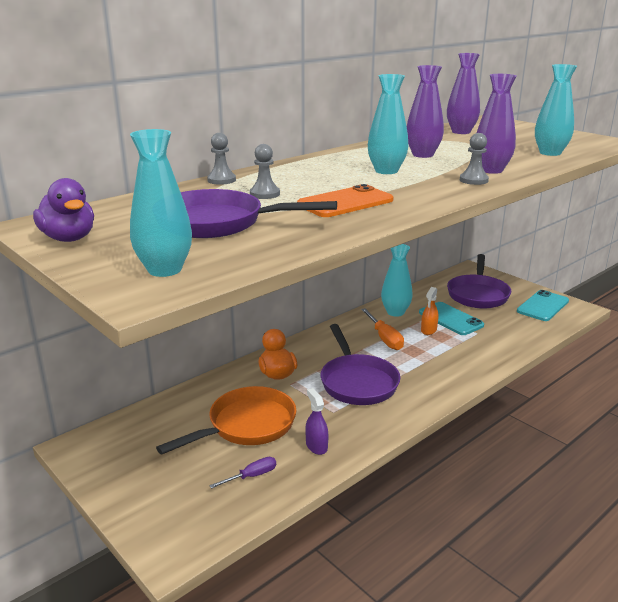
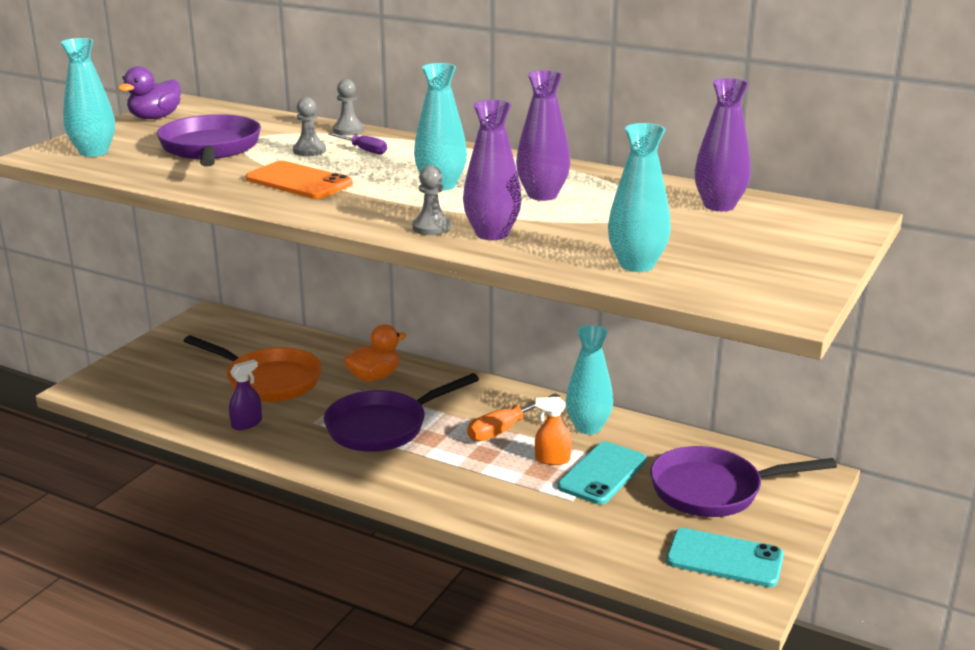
camera: 70 degrees right, 0 degrees up
(252, 476) = (189, 400): purple screwdriver -> purple screwdriver (364, 150)

